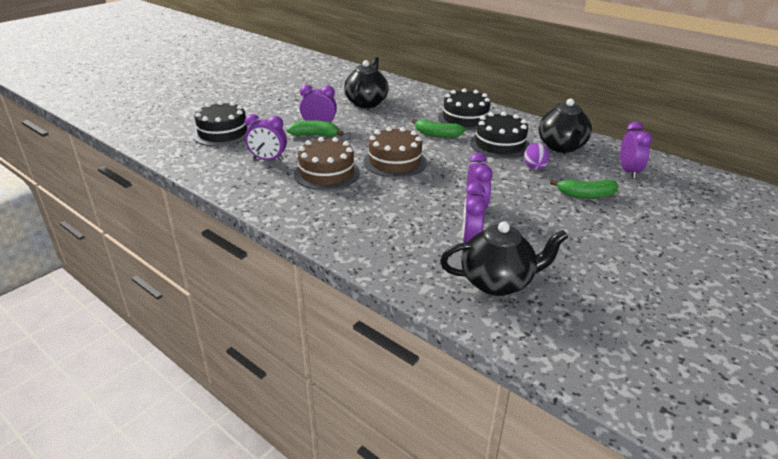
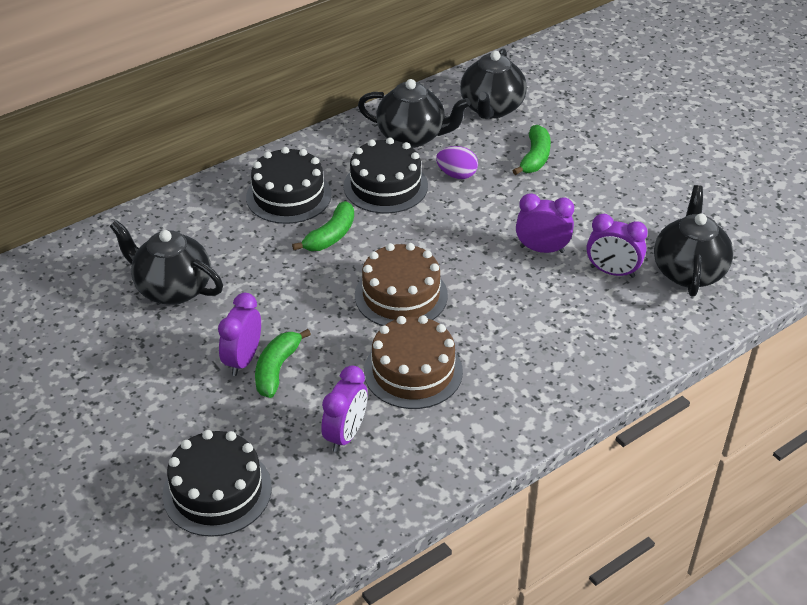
camera: 75 degrees left, 10 degrees up
(628, 171) = (491, 109): purple clock -> black teapot

